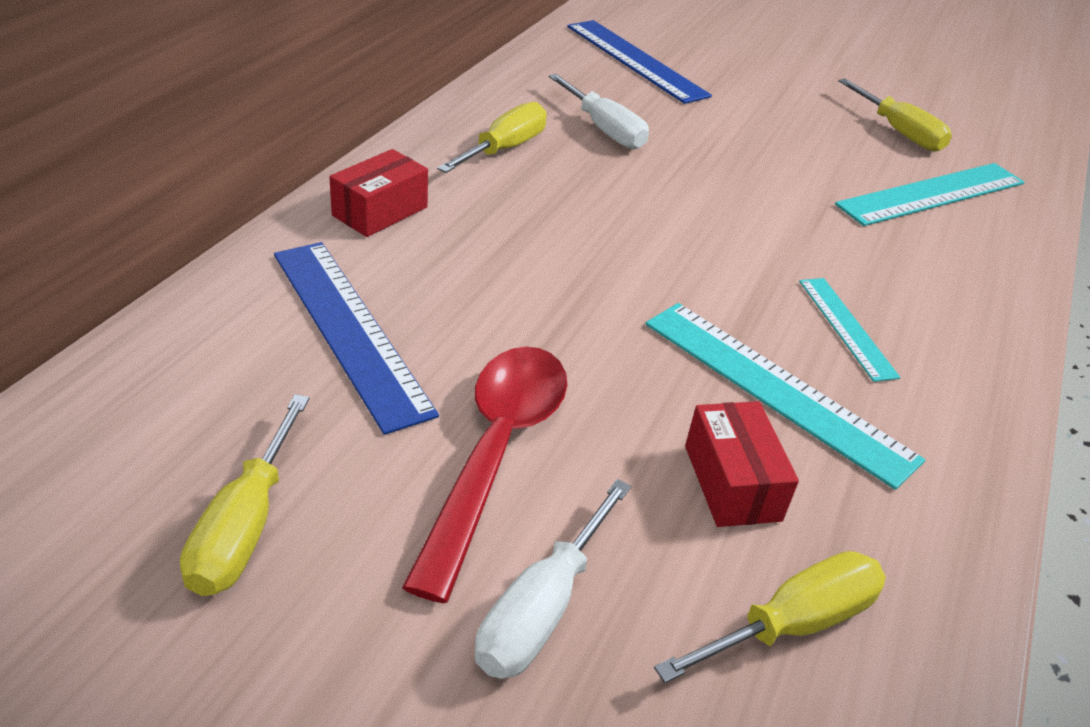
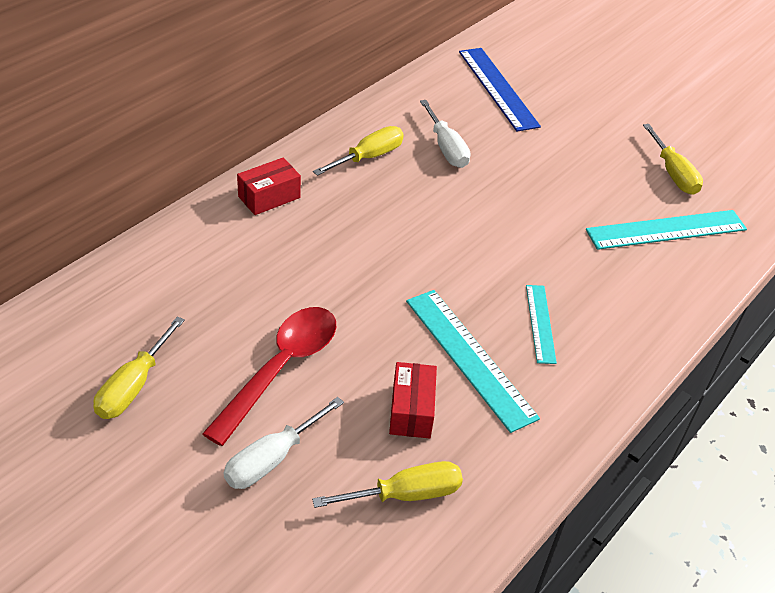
camera: 15 degrees right, 5 degrees up
(349, 330) = (223, 278): blue ruler -> none

